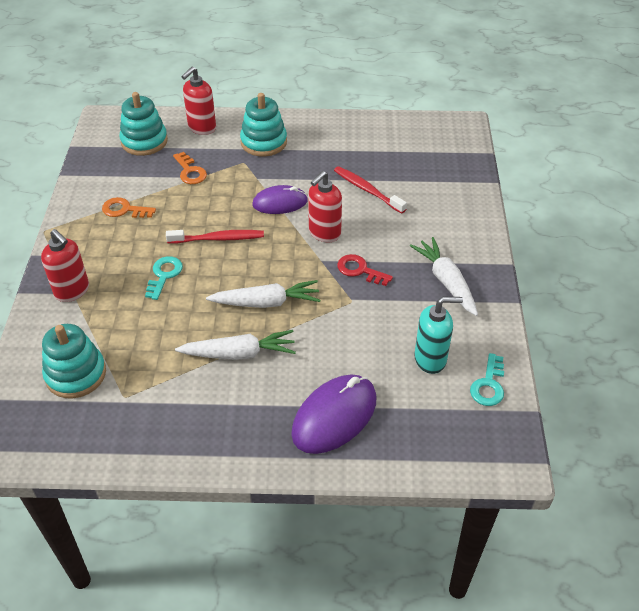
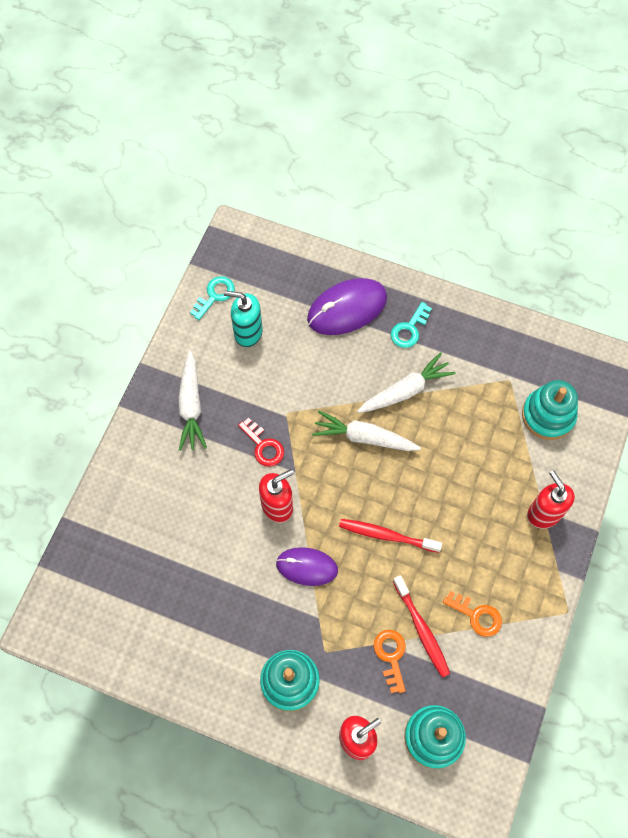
camera: 160 degrees left, 20 degrees up
(164, 275) = (451, 504): turquoise key -> turquoise key (409, 329)
(238, 353) = (405, 391): white carrot -> white carrot turned 135 degrees clockwise
(367, 190) = (206, 553): red toothbrush -> red toothbrush (422, 629)

